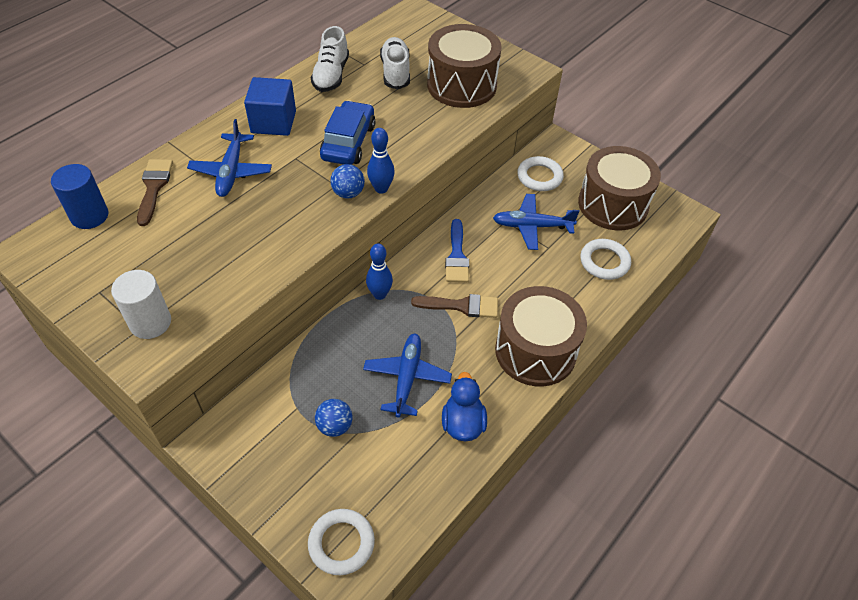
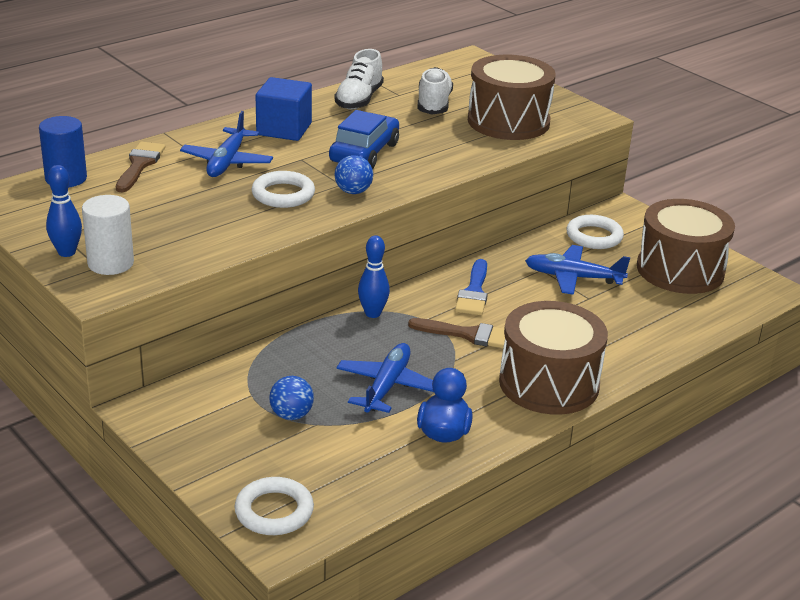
camera: 10 degrees right, 20 degrees down
(381, 188) = (391, 192): blue bowling pin -> blue bowling pin (67, 252)
(604, 262) = (656, 318): white ring -> white ring (283, 194)

